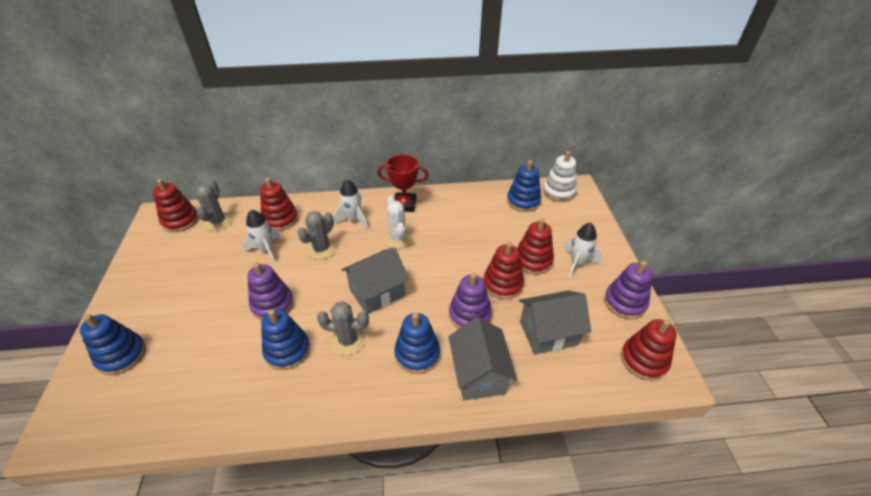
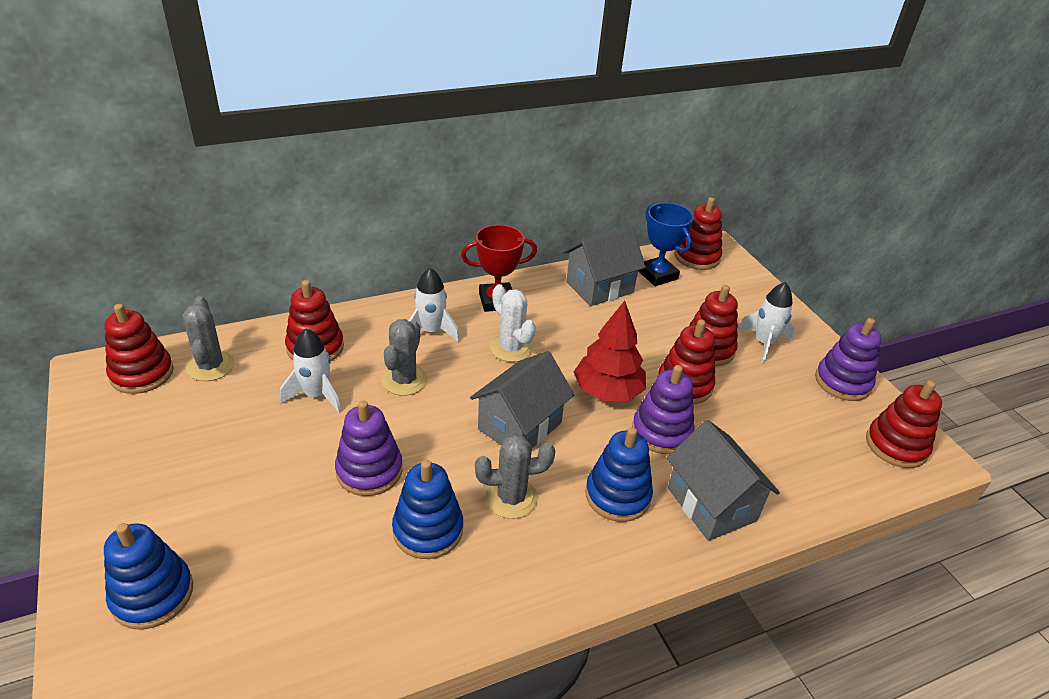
camera: 20 degrees left, 5 degrees down
(447, 279) = (607, 391): none -> red tree
(523, 201) = (657, 275): blue stacking toy -> blue trophy
(548, 333) = (771, 436): grey house -> grey house (599, 287)
(558, 191) = (697, 257): white stacking toy -> red stacking toy

